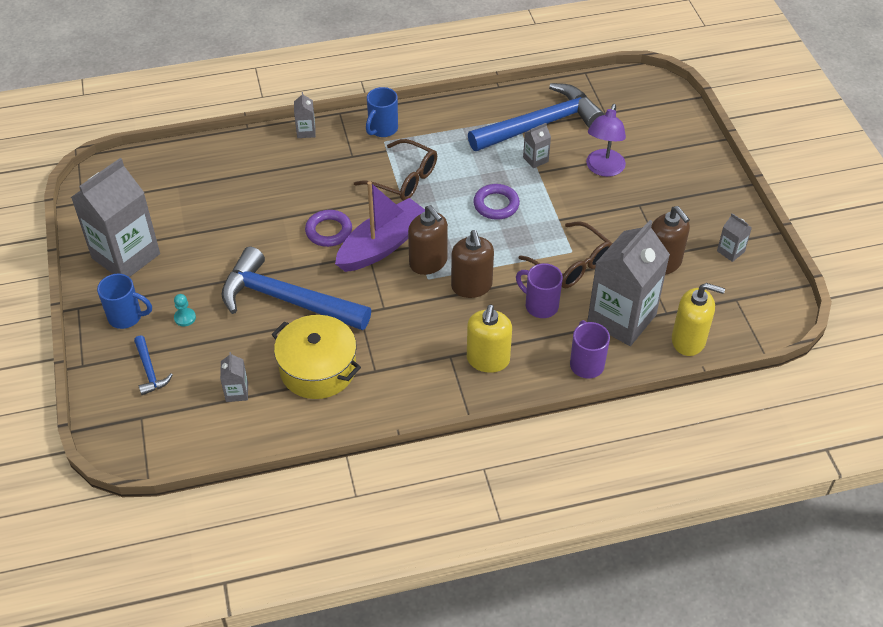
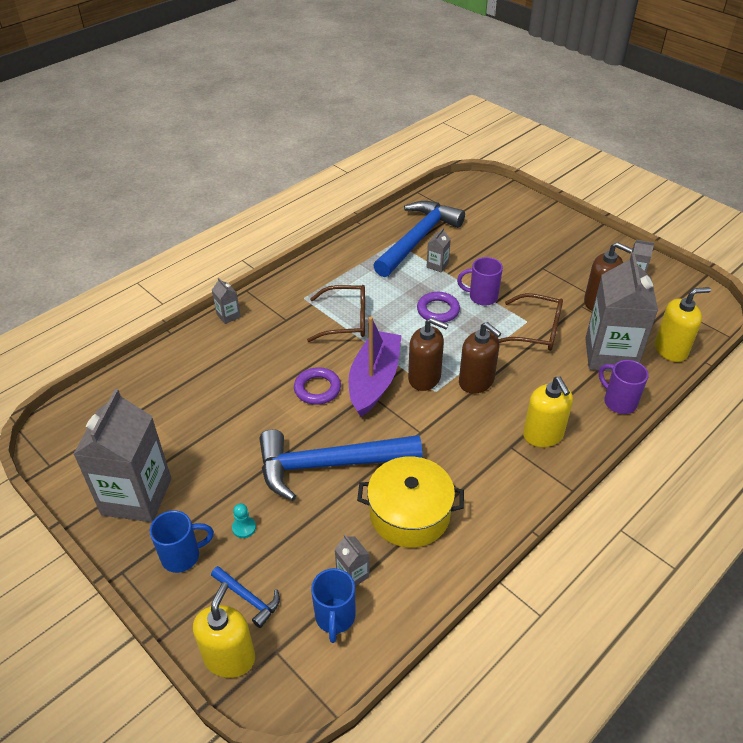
camera: 30 degrees left, 5 degrees down
(107, 404) = (229, 657): none -> yellow soap dispenser
(382, 129) = (294, 289): blue mug -> blue mug (335, 617)
(540, 305) = (542, 372): purple mug -> purple mug (482, 297)
(603, 169) = (493, 253): purple lamp -> none

